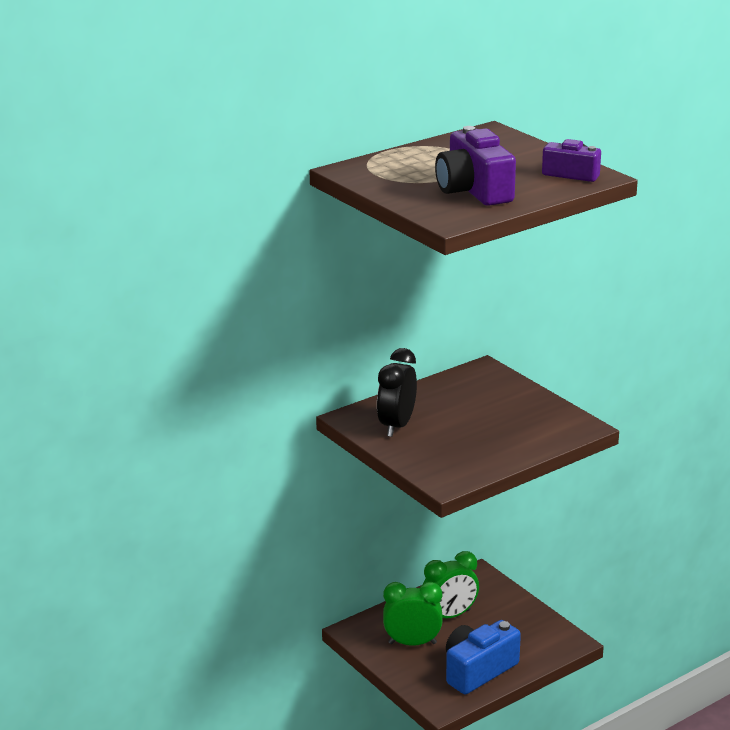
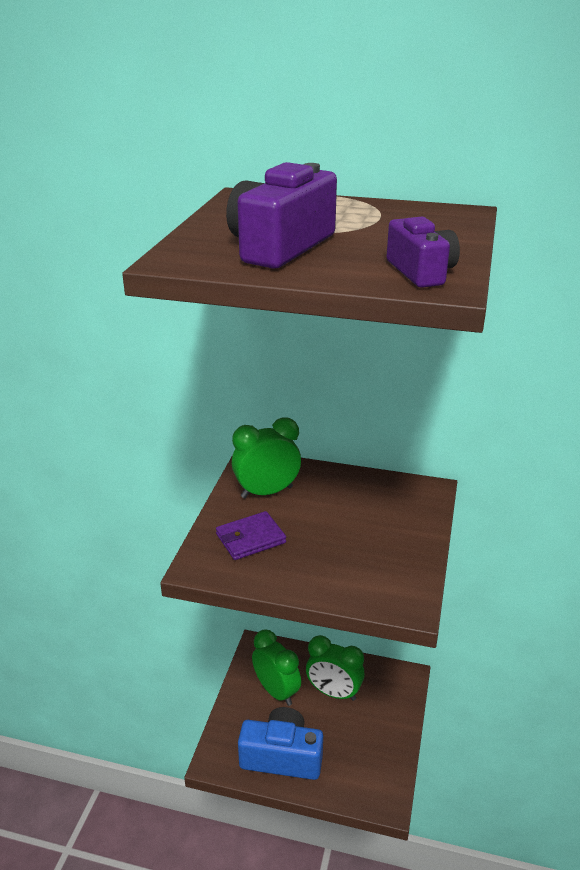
camera: 50 degrees right, 5 degrees up
(396, 426) = (267, 492): black clock -> green clock
(442, 452) = (250, 538): none -> purple wallet

